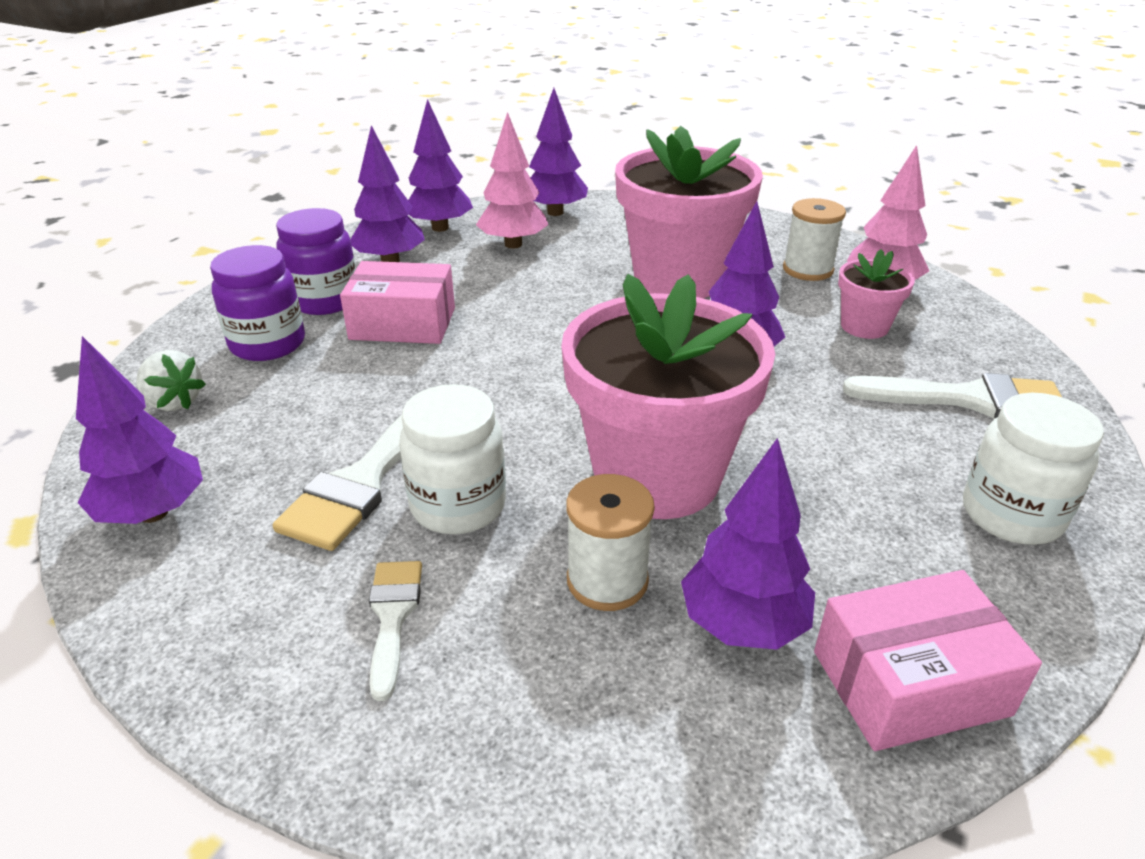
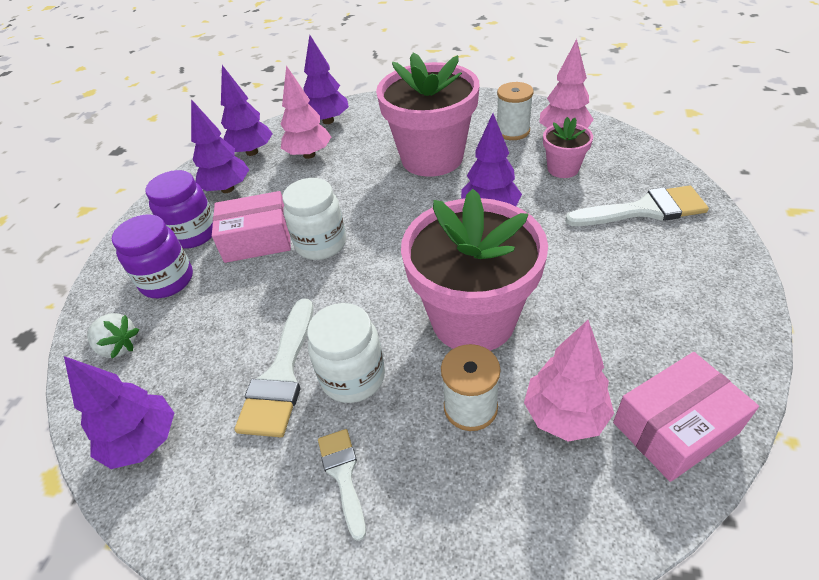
camera: 10 degrees left, 10 degrees up
(742, 625) = (564, 415): purple tree -> pink tree
(1011, 515) = (695, 290): white jar -> white jar (321, 244)

